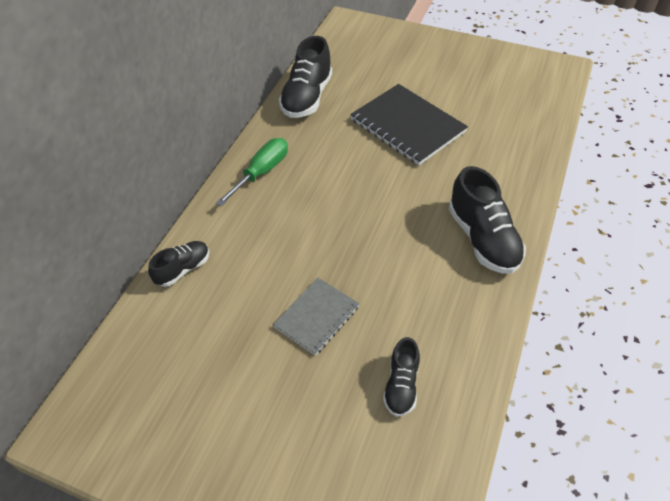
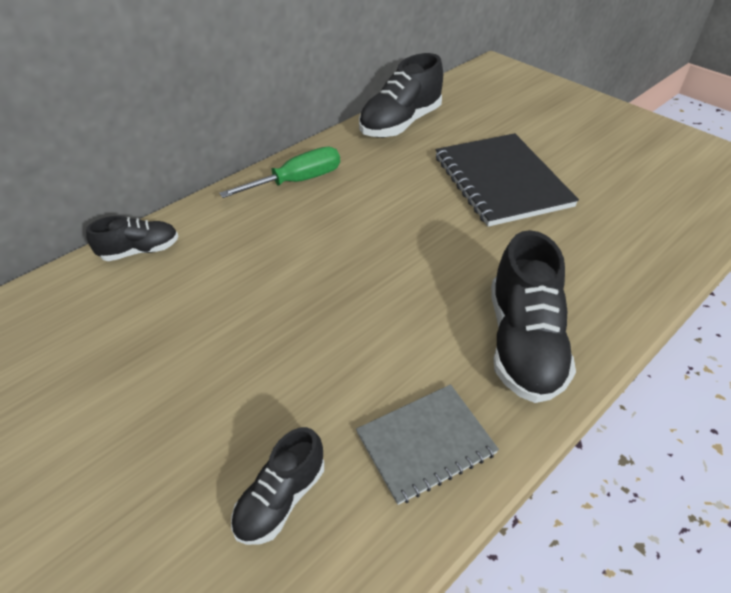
camera: 25 degrees right, 5 degrees down
(317, 317) = (240, 358): grey notebook -> grey notebook (425, 443)

